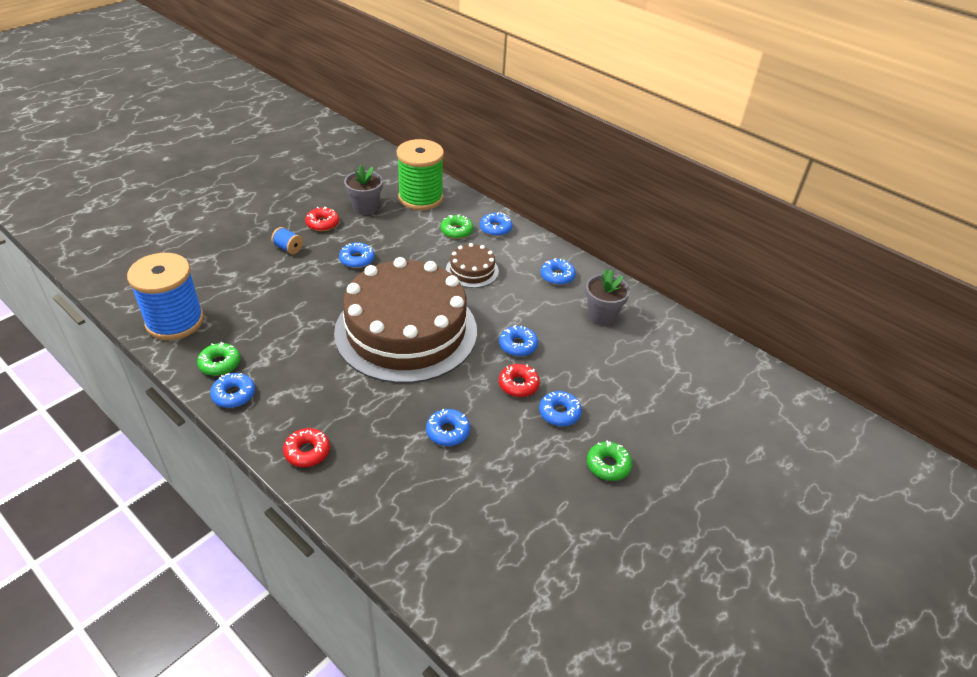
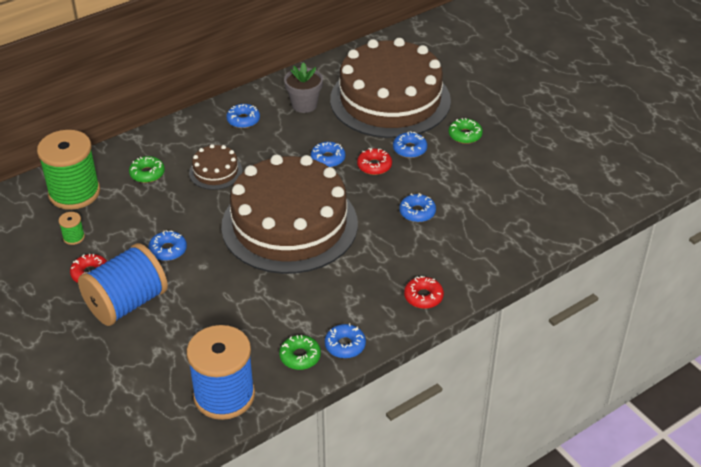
camera: 75 degrees left, 0 degrees up
(288, 248) = (127, 303): blue spool -> blue spool, size x2.48
(365, 207) = (73, 237): grey flower pot -> green spool
(495, 229) = (154, 146): blue donut -> none
(645, 385) = (390, 100): none -> brown cake

